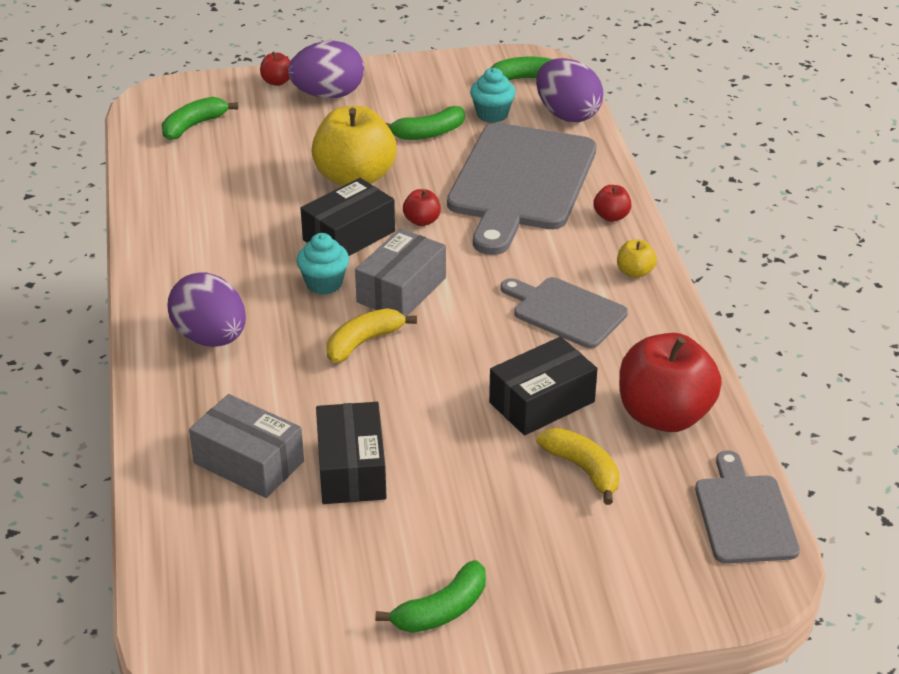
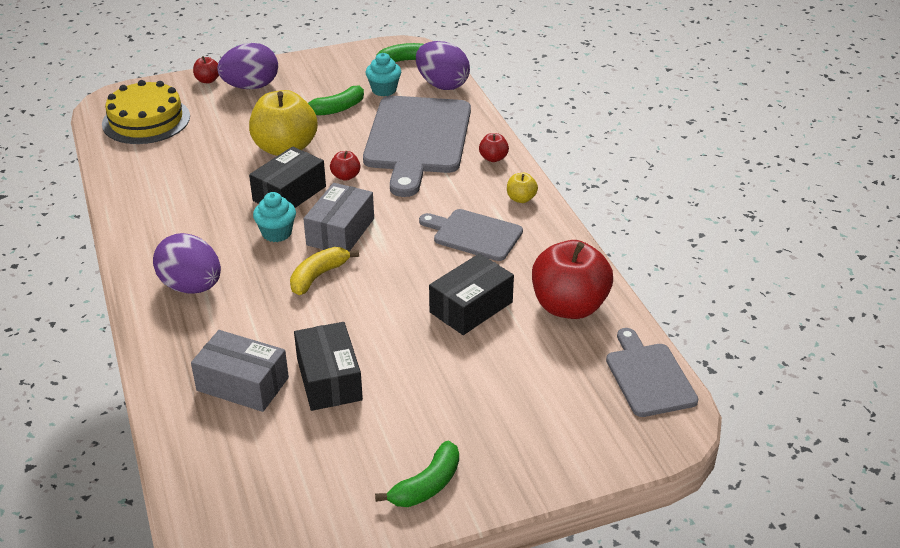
camera: 10 degrees left, 0 degrees up
(194, 126) = (146, 120): green banana -> yellow cake
(583, 469) = (515, 356): yellow banana -> none

